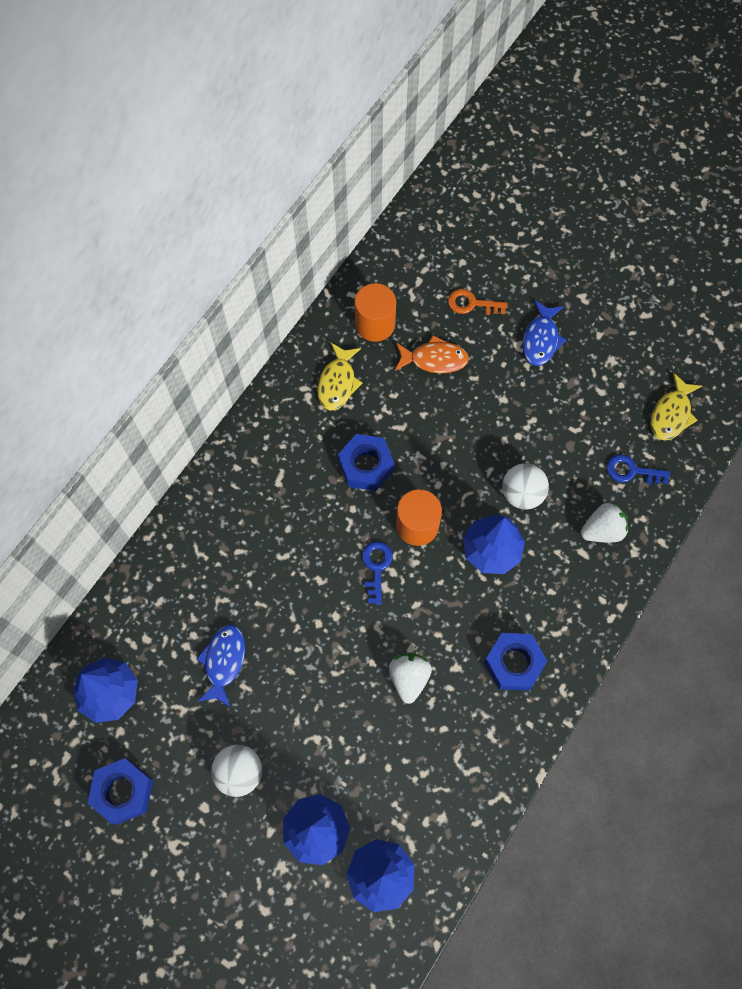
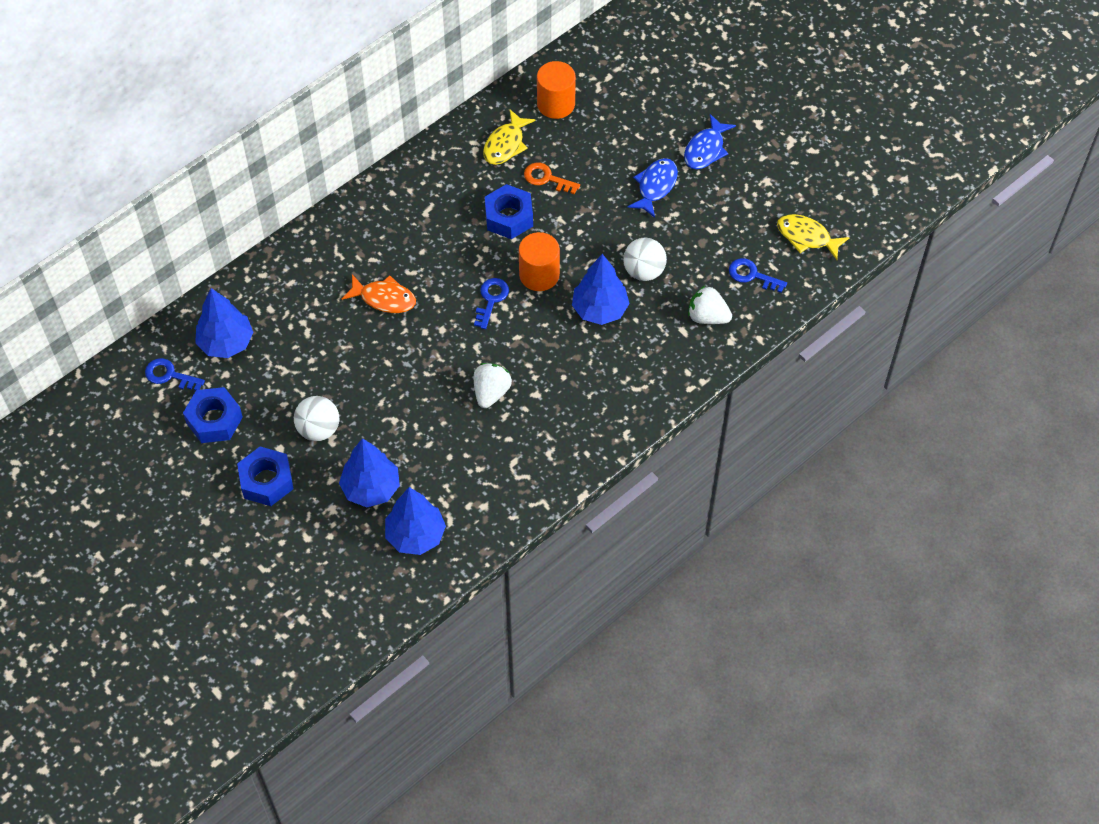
camera: 15 degrees right, 10 degrees down
(59, 749) = (169, 375): none -> blue key
(224, 662) = (332, 342): blue fish -> blue fish (655, 186)
(434, 359) = (601, 144): orange fish -> orange fish (384, 298)
(471, 303) = (651, 106): orange key -> orange key (546, 178)
(513, 663) = (589, 403): blue nut -> blue nut (266, 481)
(602, 530) = (707, 316): white strawberry -> white strawberry turned 150 degrees counterclockwise
(671, 414) = (807, 237): yellow fish -> yellow fish turned 75 degrees clockwise

